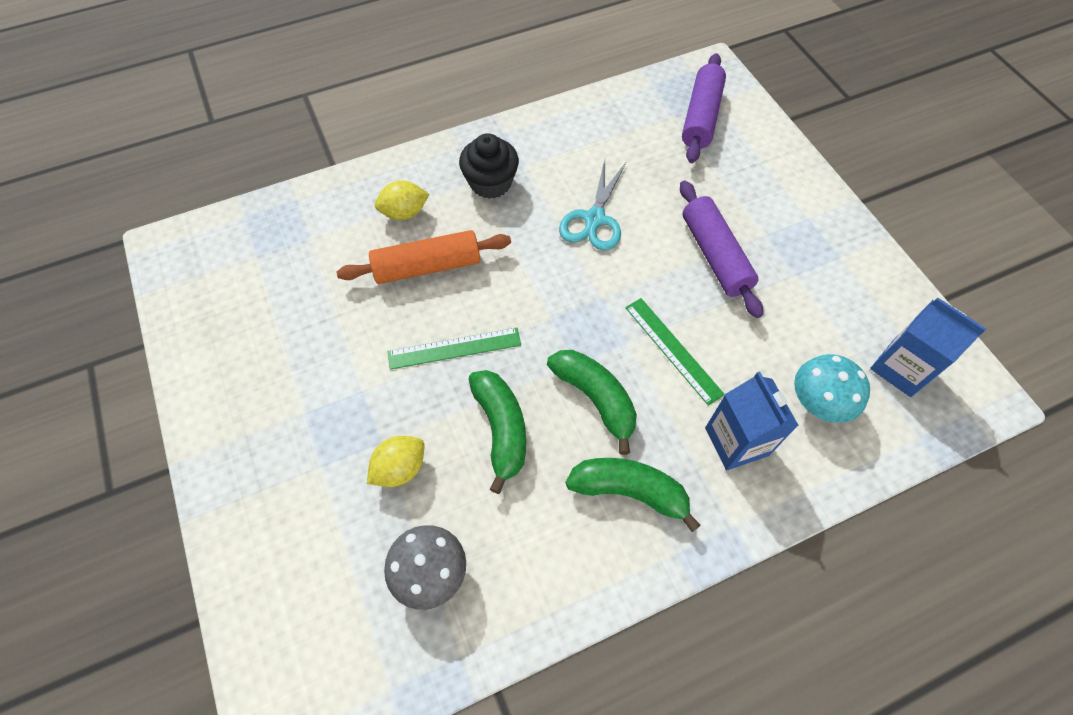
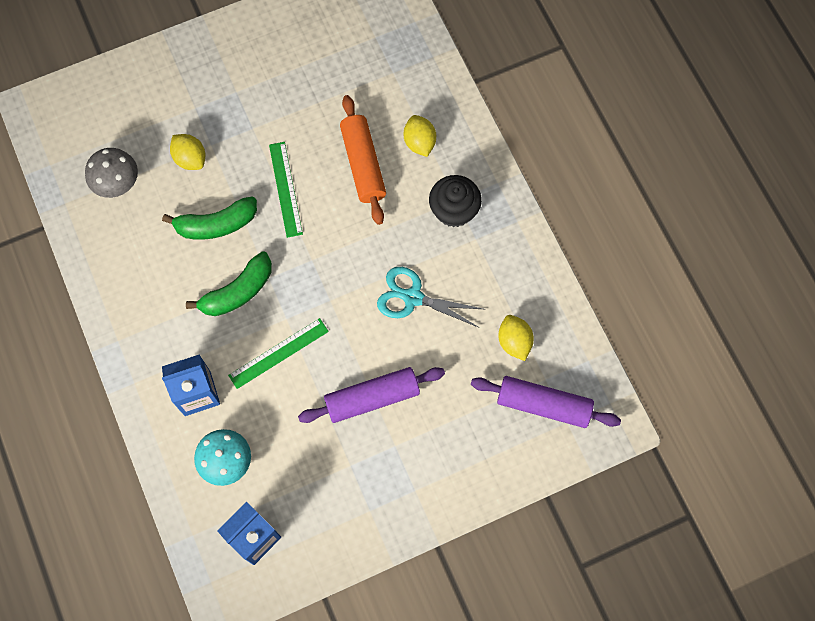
camera: 90 degrees right, 10 degrees up
(629, 491) = (163, 312): green banana -> none
(638, 137) = (514, 342): none -> yellow lemon

